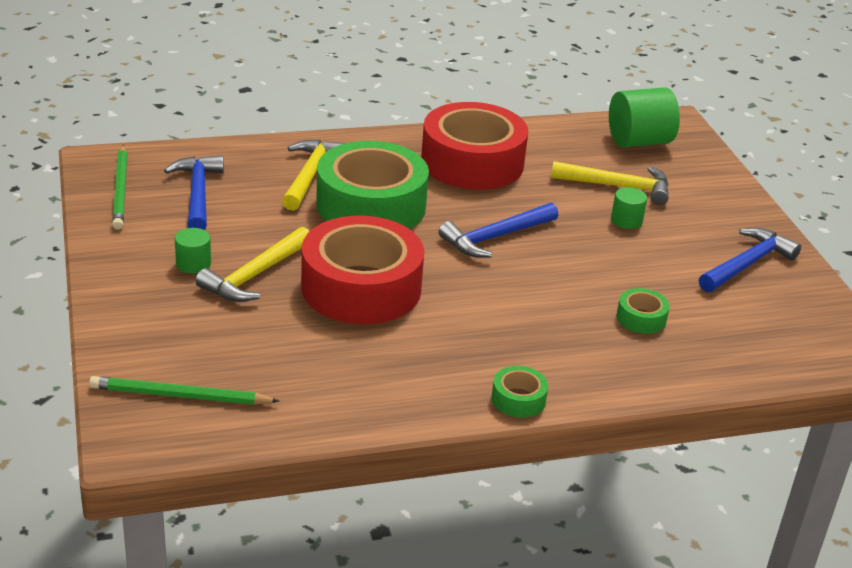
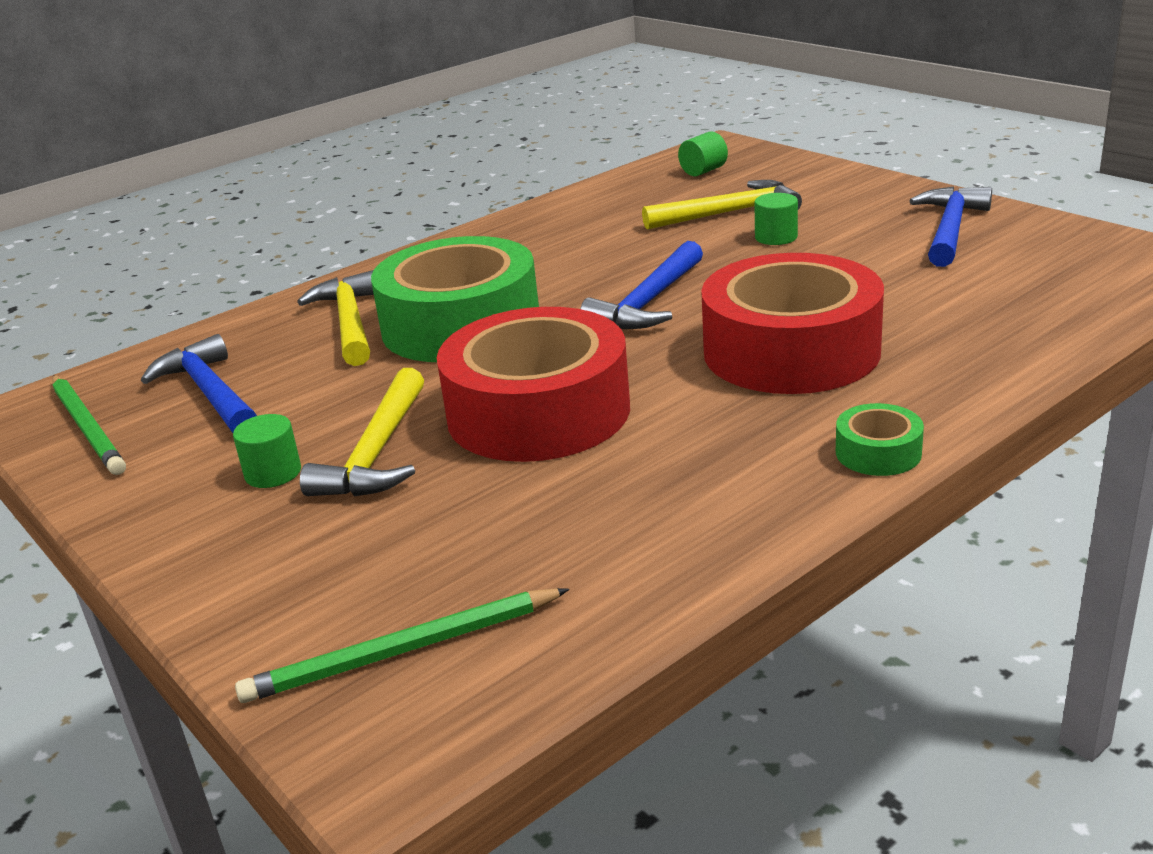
camera: 20 degrees left, 5 degrees down
(472, 162) = (541, 245): red tape -> red tape (791, 351)
(639, 141) = (703, 171): green cylinder -> green cylinder, size x0.52
(641, 318) = (908, 315): green tape -> none

